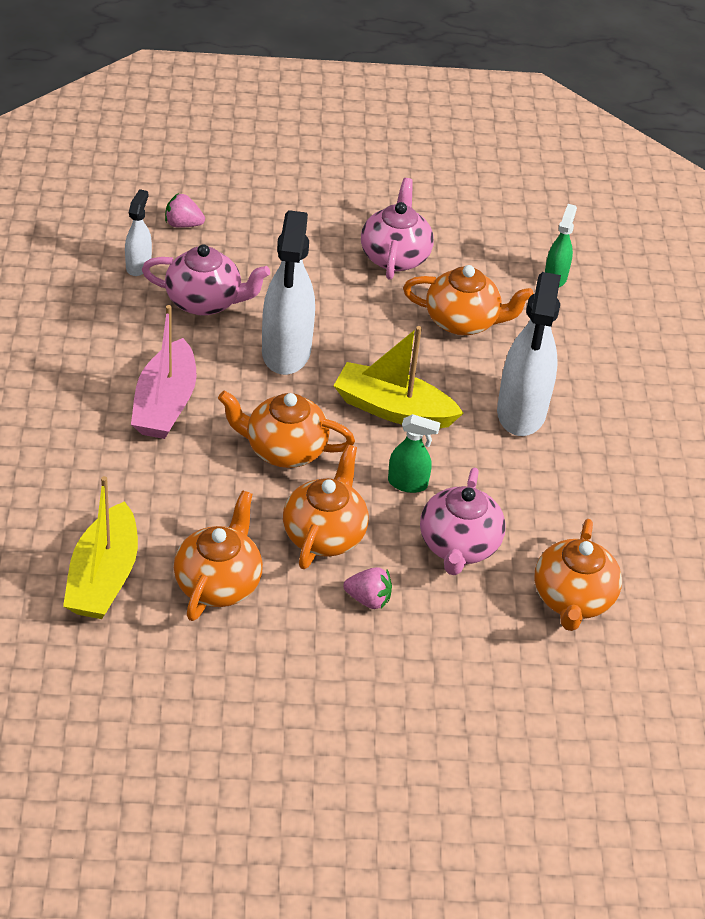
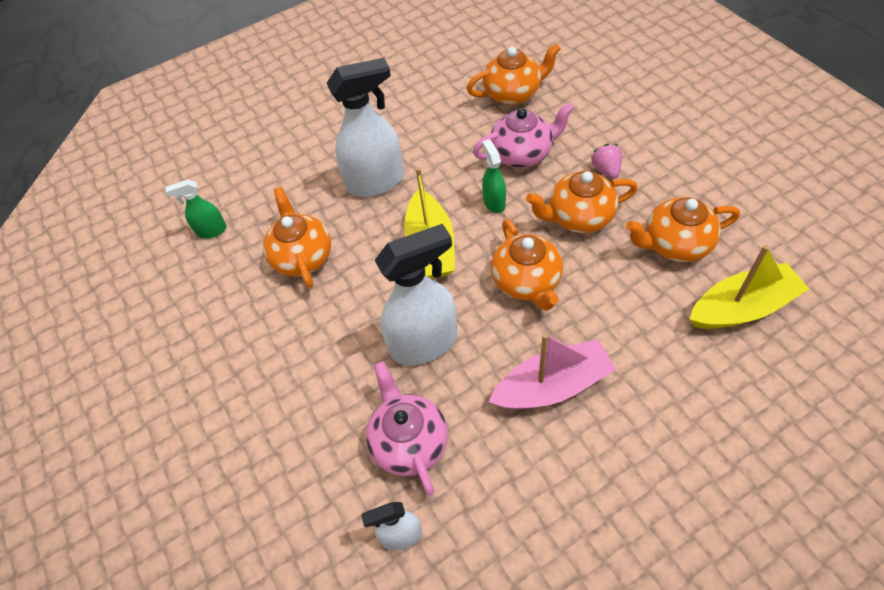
camera: 110 degrees left, 10 degrees up
(183, 224) = (311, 539): pink strawberry -> none
(395, 256) = (249, 340): pink teapot -> none

